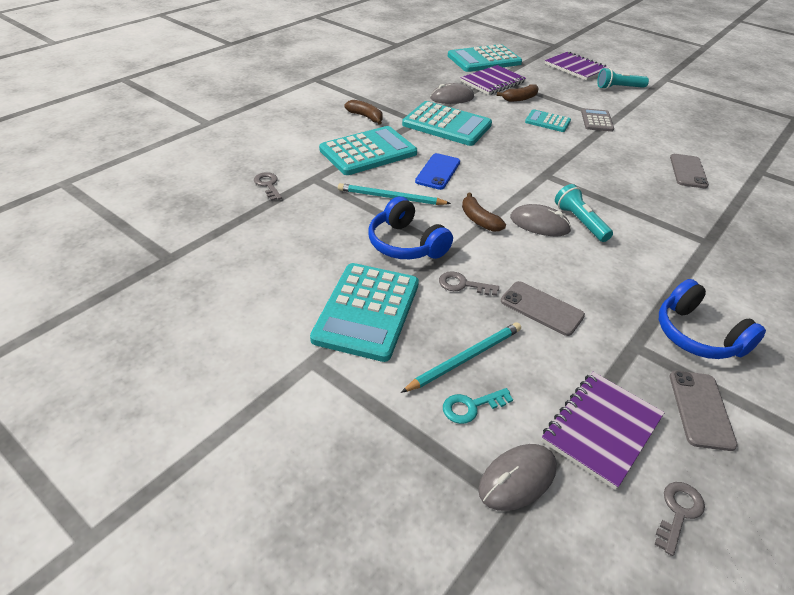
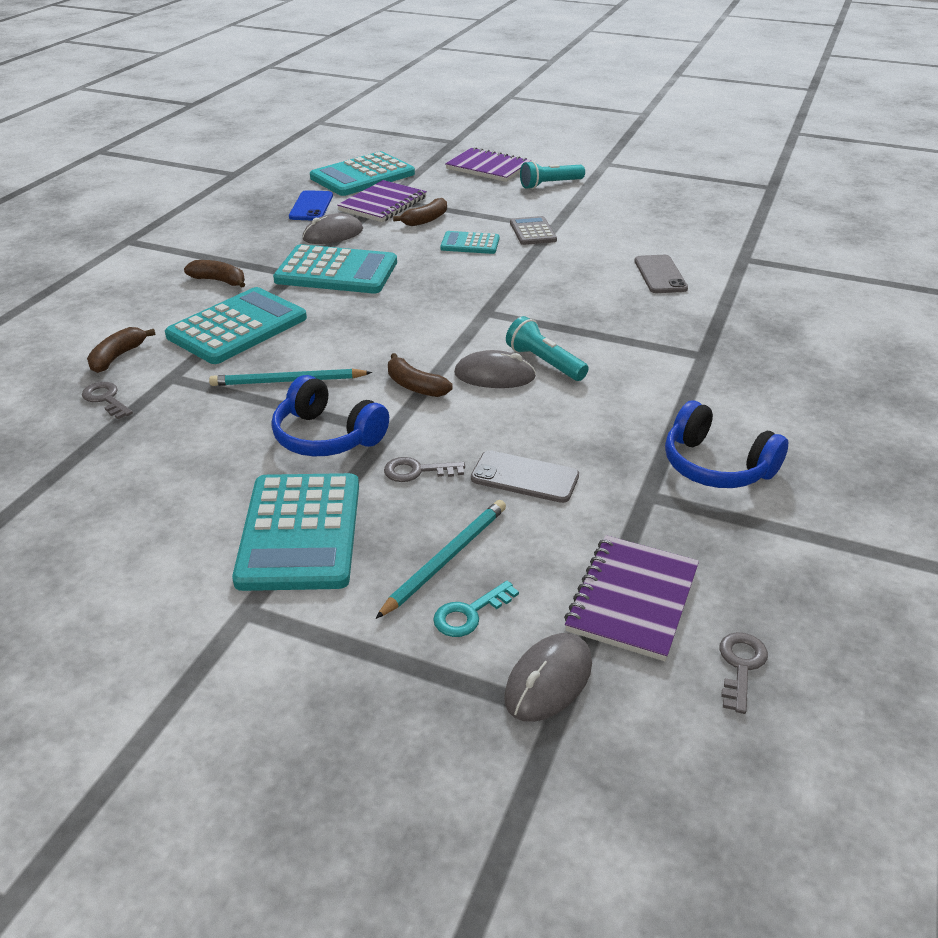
camera: 15 degrees left, 5 degrees down
(284, 157) = (117, 357): none -> brown banana
(438, 172) = (342, 335): blue phone -> blue phone (311, 206)
(701, 409) = (739, 548): grey phone -> none

